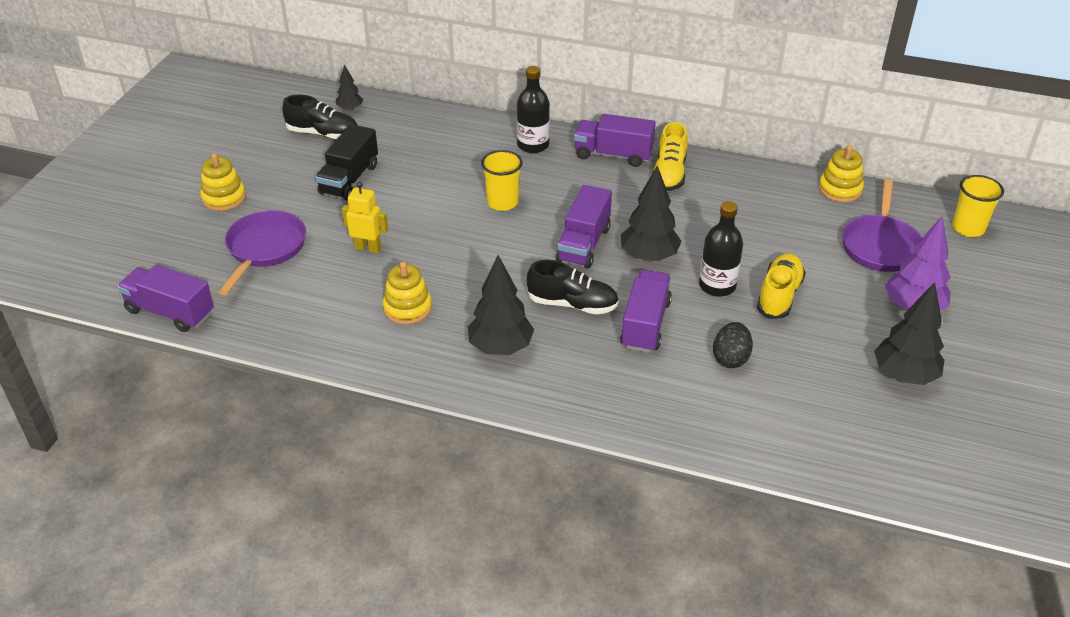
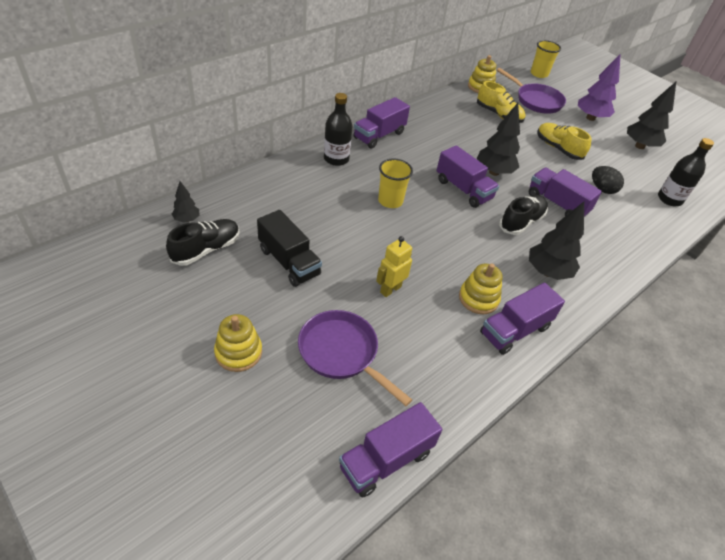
camera: 65 degrees left, 5 degrees up
(383, 346) = (515, 330): none -> purple truck
(669, 174) = (418, 127): yellow shoe -> yellow shoe (498, 115)
(717, 286) = (537, 163): black bottle -> black bottle (669, 199)

